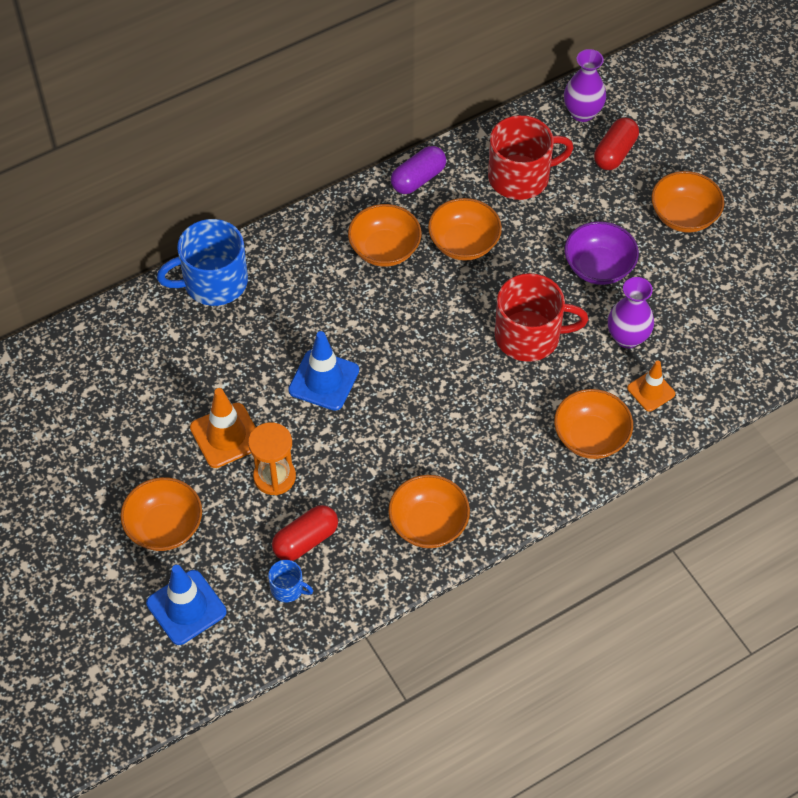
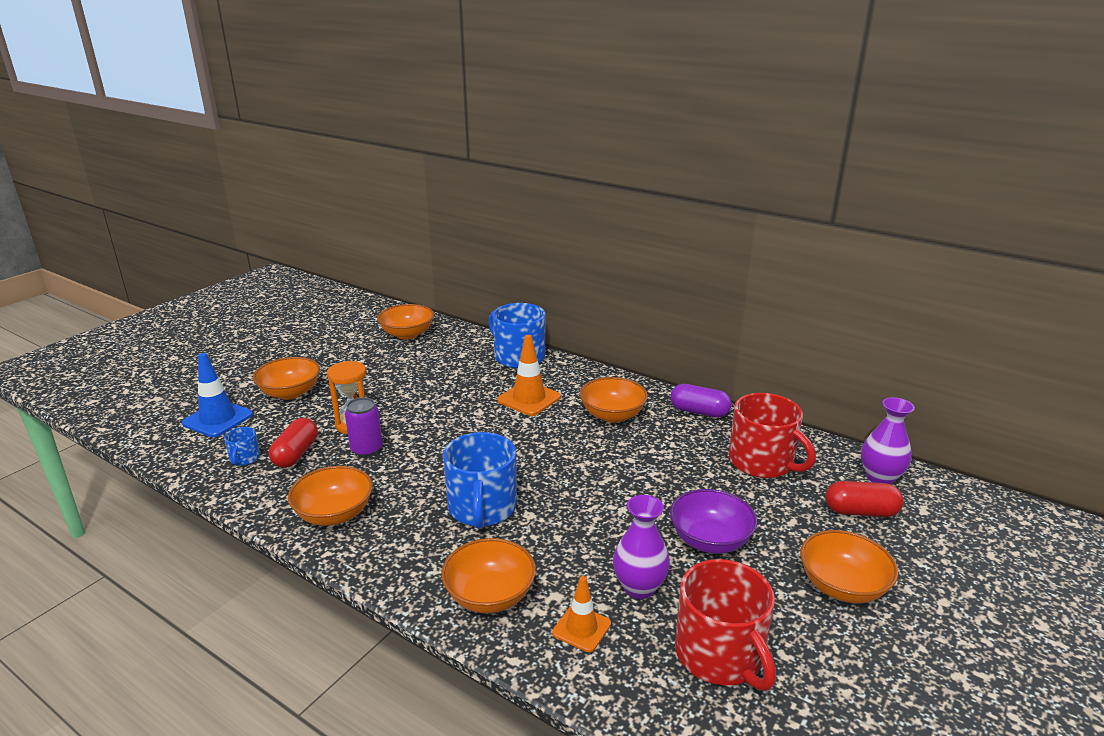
camera: 65 degrees right, 30 degrees down
(226, 435) = (383, 395): orange traffic cone -> orange traffic cone (529, 399)
(305, 540) = (296, 454): red capsule -> red capsule turned 75 degrees clockwise
(324, 380) = (460, 422): blue traffic cone -> none
(331, 475) = (366, 449): none -> purple can
(464, 243) = (657, 451): orange bowl -> orange bowl (407, 334)
(478, 407) = (482, 508): none -> blue mug
(529, 336) = (587, 517): red mug -> red mug (720, 655)

